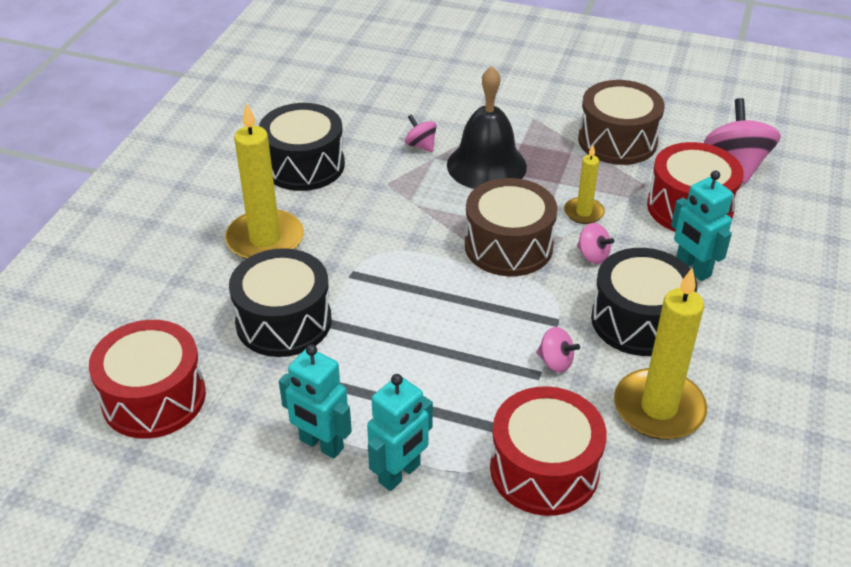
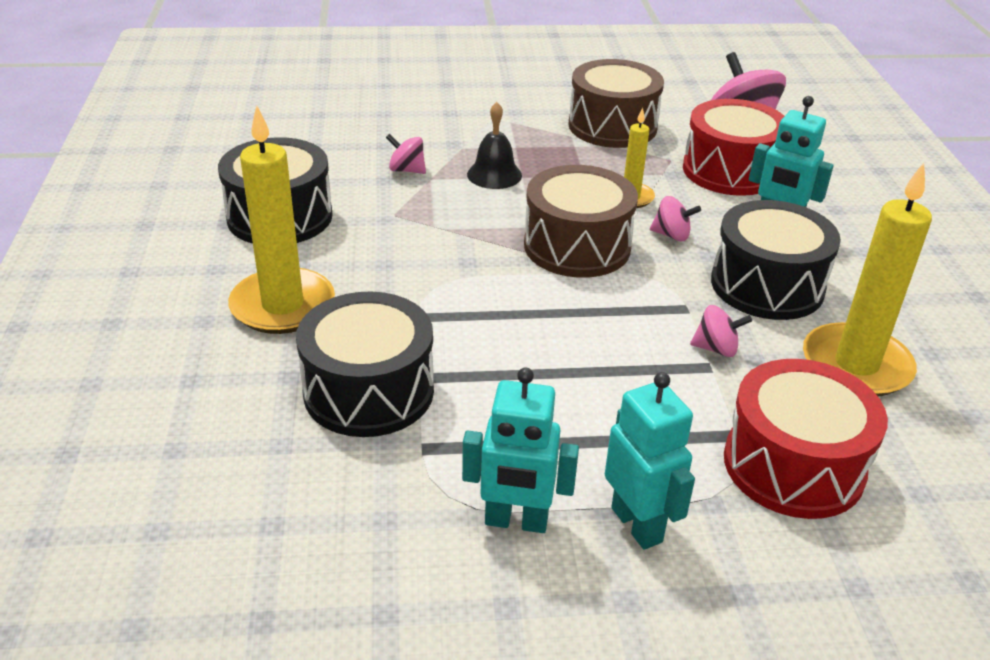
camera: 25 degrees left, 5 degrees down
(154, 398) = (248, 534): red drum -> none
(400, 474) = (637, 524): turquoise robot -> turquoise robot turned 45 degrees counterclockwise
(486, 165) = (494, 174): black bell -> black bell, size x0.58

